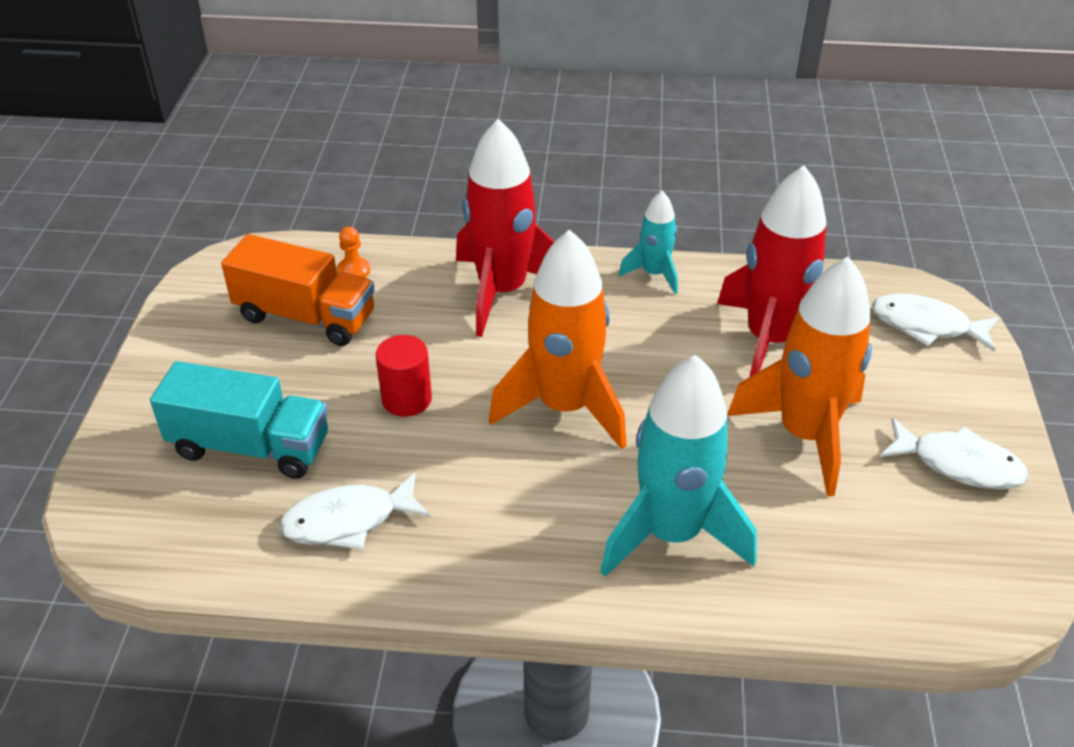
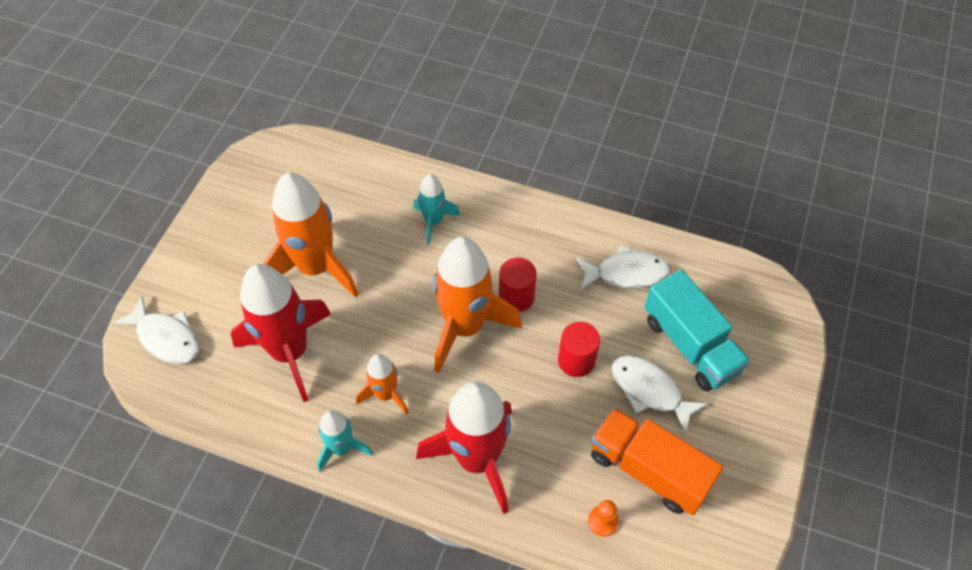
camera: 165 degrees left, 15 degrees up
(250, 446) = (690, 345): turquoise truck -> turquoise truck turned 150 degrees counterclockwise
(507, 455) = (516, 297): none -> red cylinder
(631, 324) = (386, 394): none -> orange rocket
(671, 533) = (433, 221): turquoise rocket -> turquoise rocket, size x0.52
(959, 464) = (236, 226): white fish -> white fish (649, 390)

